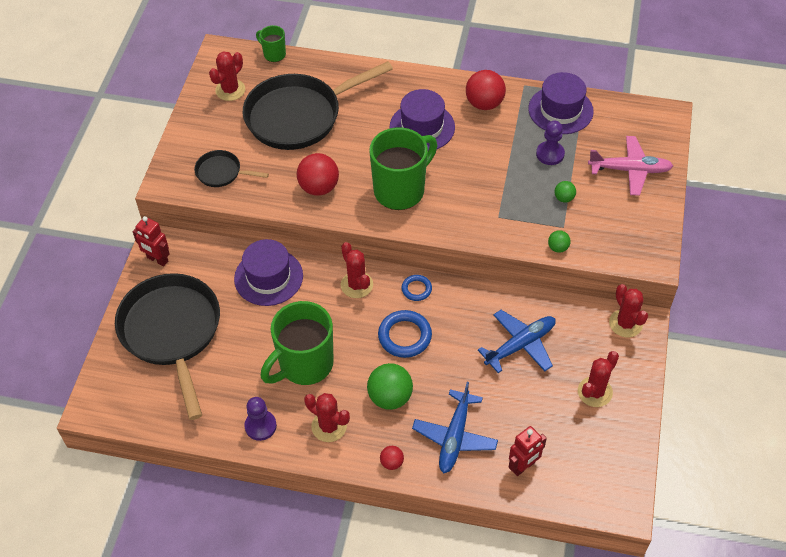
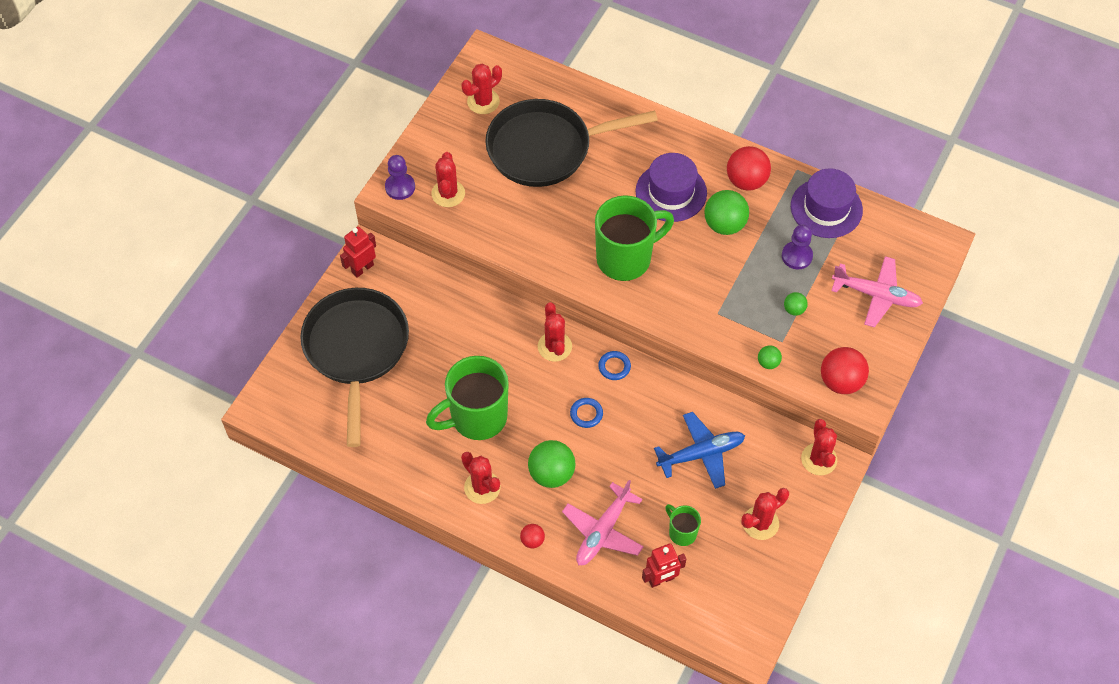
camera: 15 degrees right, 5 degrees up
(157, 259) = (362, 268): red robot -> red robot turned 90 degrees clockwise
(221, 172) = (448, 193): black pan -> red cactus
(260, 426) = (416, 469): purple pawn -> purple pawn (400, 187)
(268, 277) = (468, 315): purple hat -> none
(274, 54) = (540, 70): green mug -> green mug (682, 532)
(319, 187) = (542, 234): red ball -> red ball (841, 381)
(404, 336) = (586, 414): blue ring -> blue ring, size x0.59
(455, 436) = (603, 531): blue plane -> pink plane
(478, 143) = (724, 225): none -> green ball

